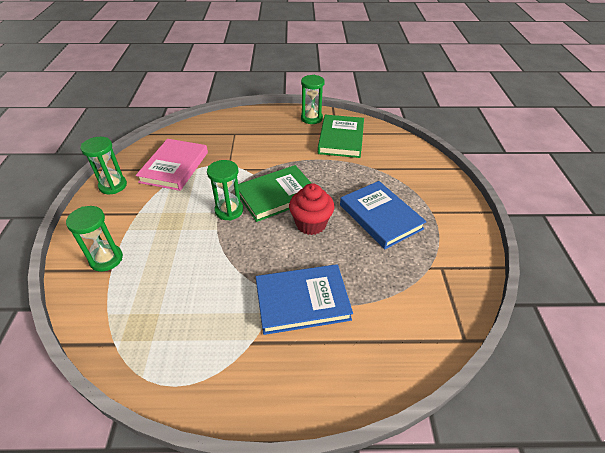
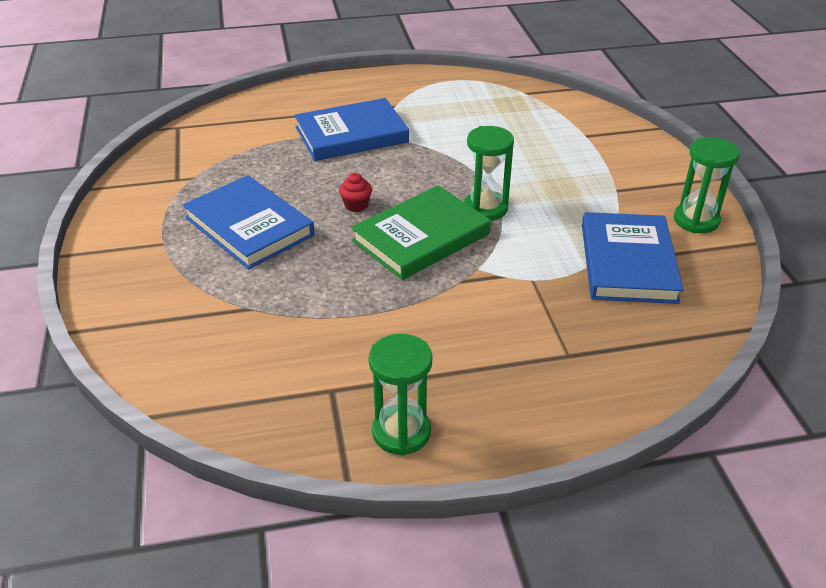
camera: 170 degrees right, 5 degrees down
(106, 259) = (602, 143): green hourglass -> none
(174, 167) = (627, 263): pink book -> blue book
(311, 224) = (356, 205): red cupcake -> red cupcake, size x0.50
(341, 139) = (319, 373): green book -> none

